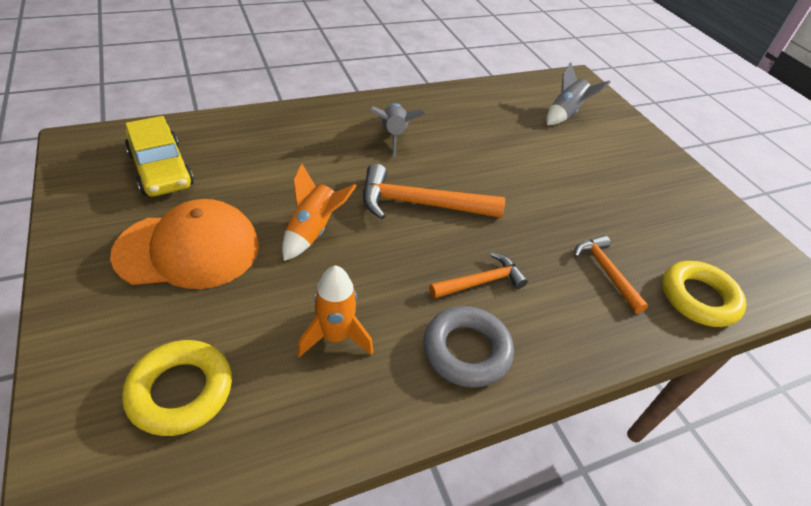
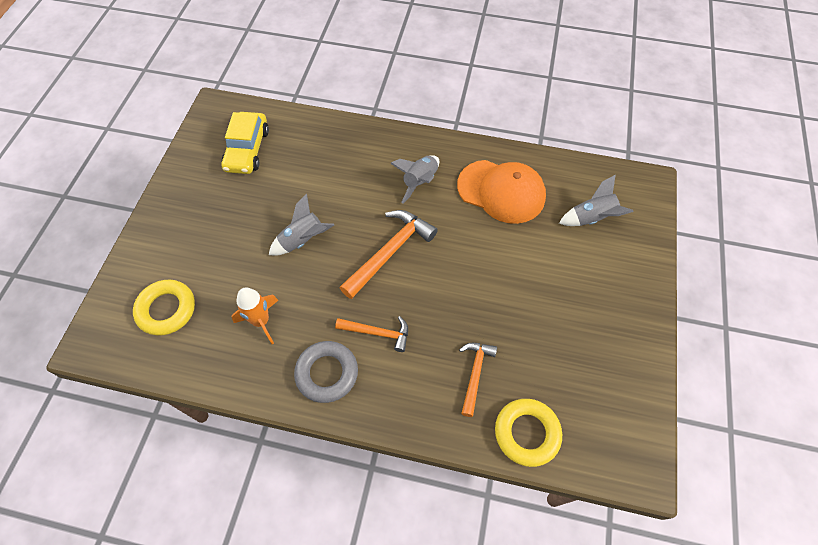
camera: 40 degrees right, 15 degrees up
(188, 249) = (225, 220): orange cap -> orange cap (501, 191)
(313, 231) = (303, 240): orange rocket -> grey rocket
(421, 204) = (389, 252): orange hammer -> orange hammer turned 90 degrees clockwise

